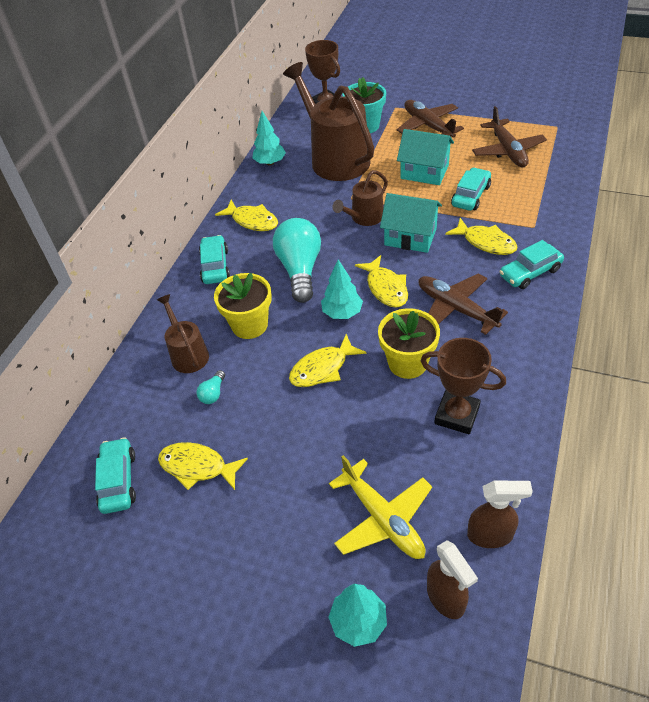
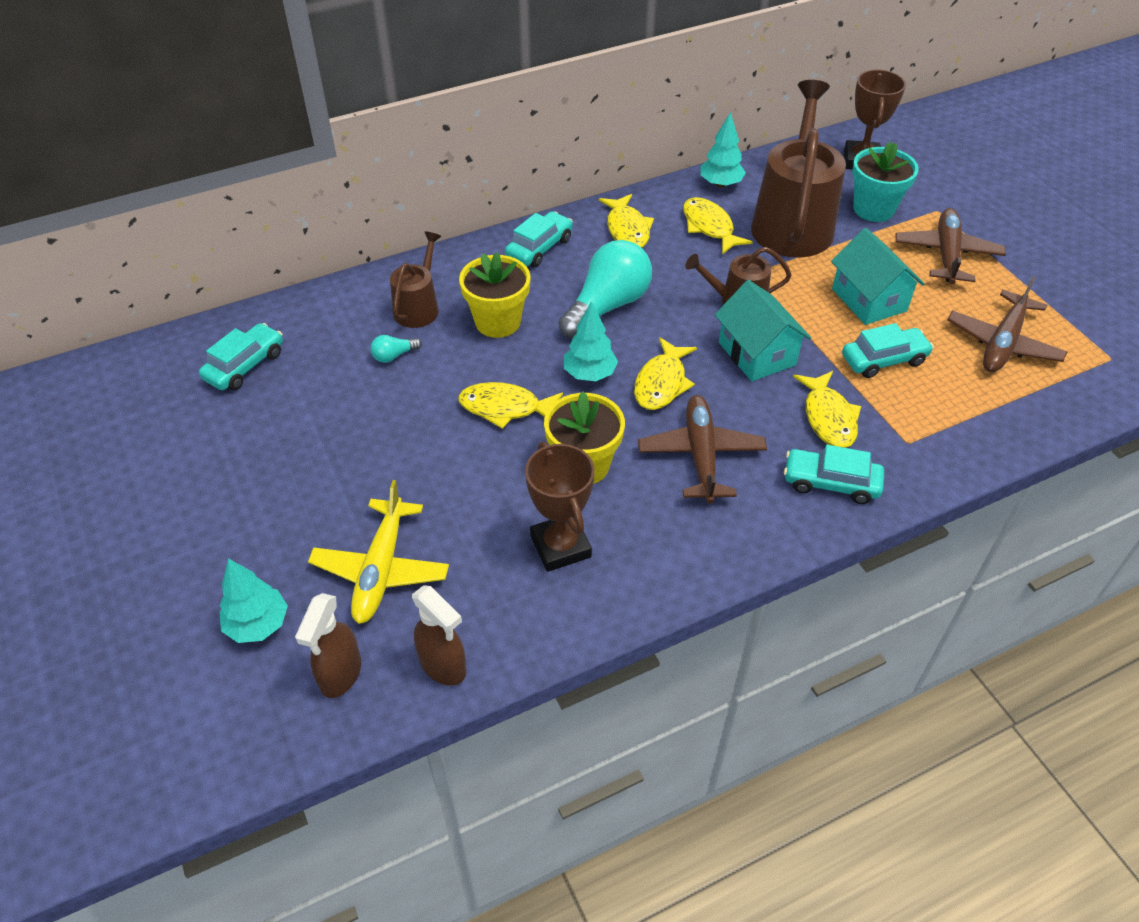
camera: 40 degrees right, 0 degrees up
(197, 467) = (307, 403): yellow fish -> yellow fish (709, 227)

